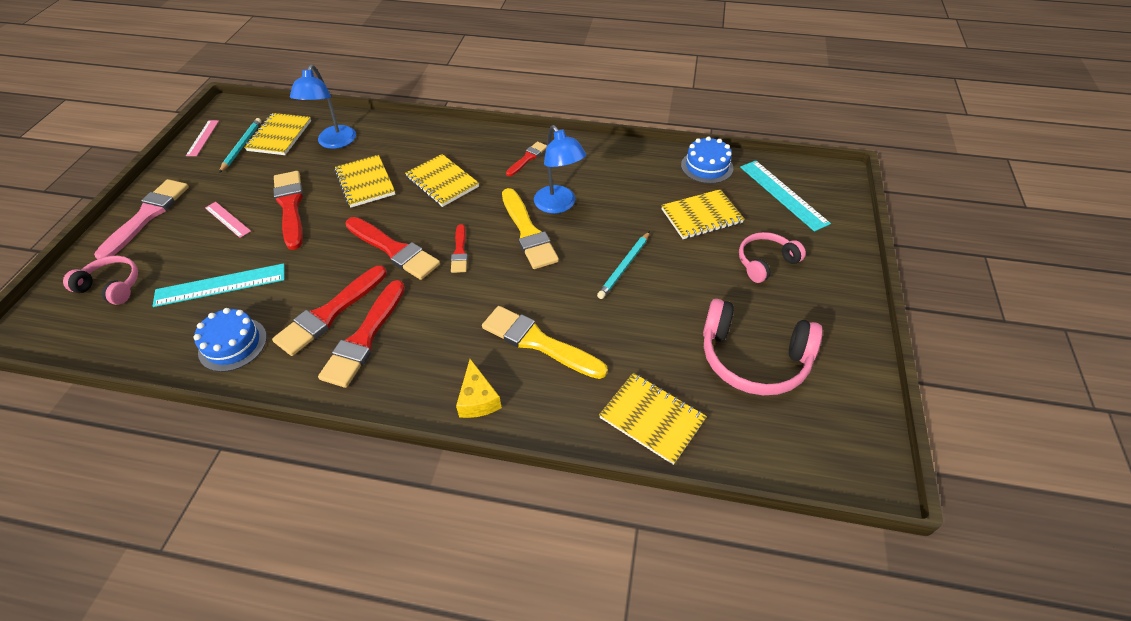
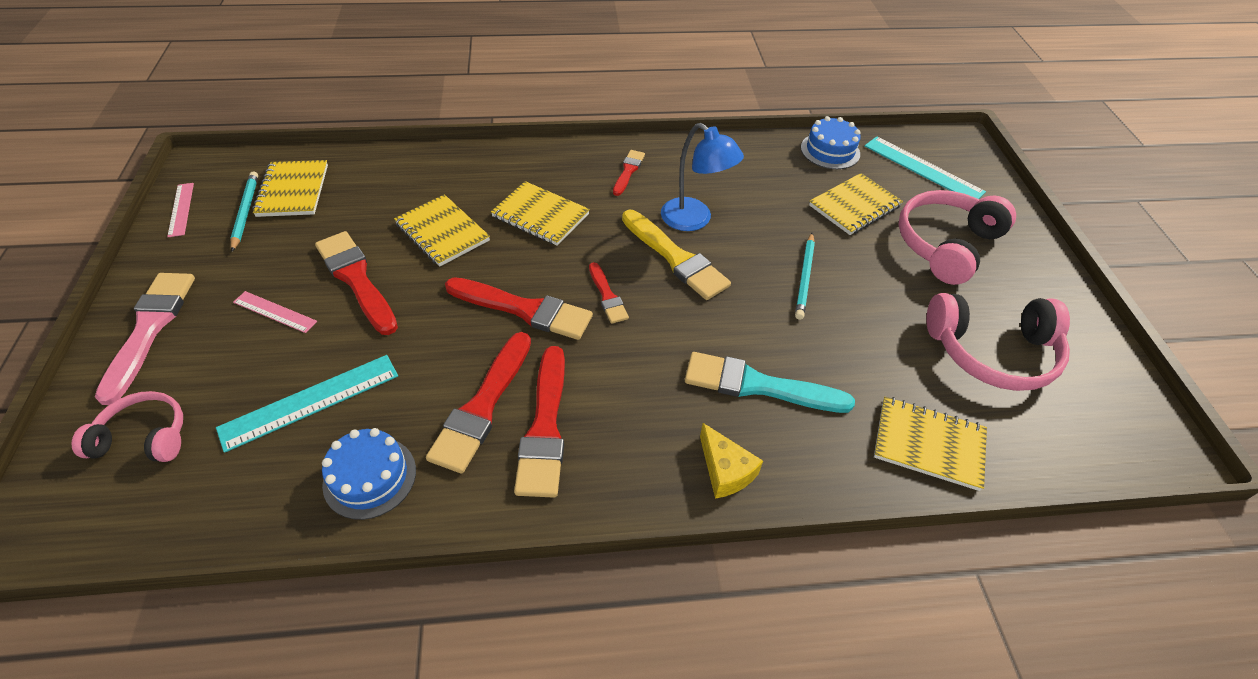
camera: 20 degrees left, 0 degrees up
(334, 143) = (373, 188): blue lamp -> none
(539, 342) = (758, 385): yellow brush -> turquoise brush
(765, 262) = (946, 244): pink headphones -> pink headphones, size x1.64

